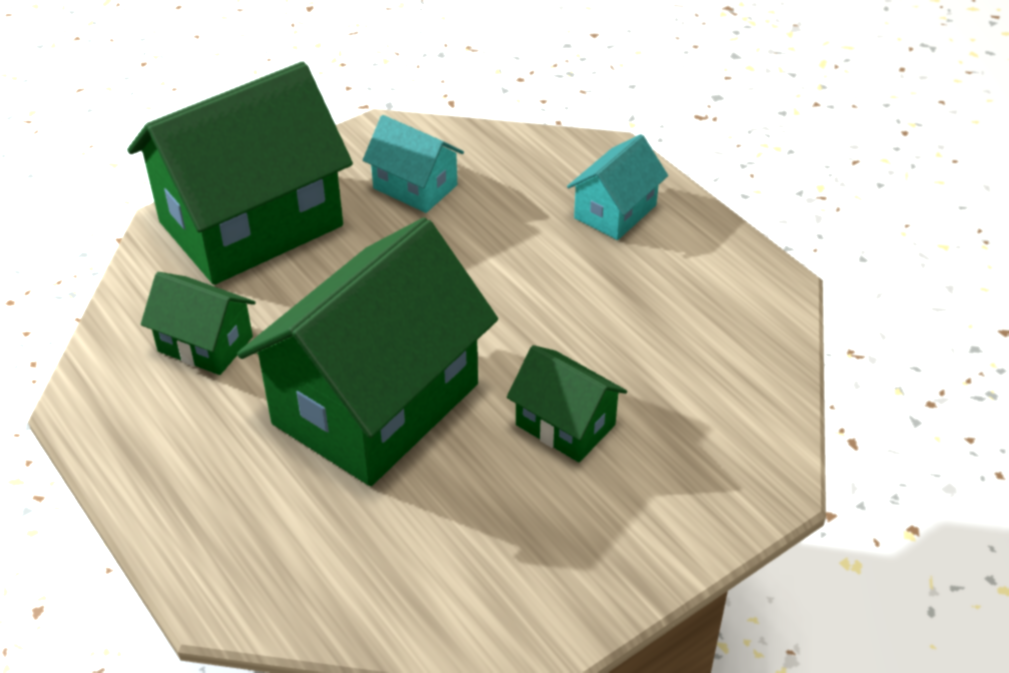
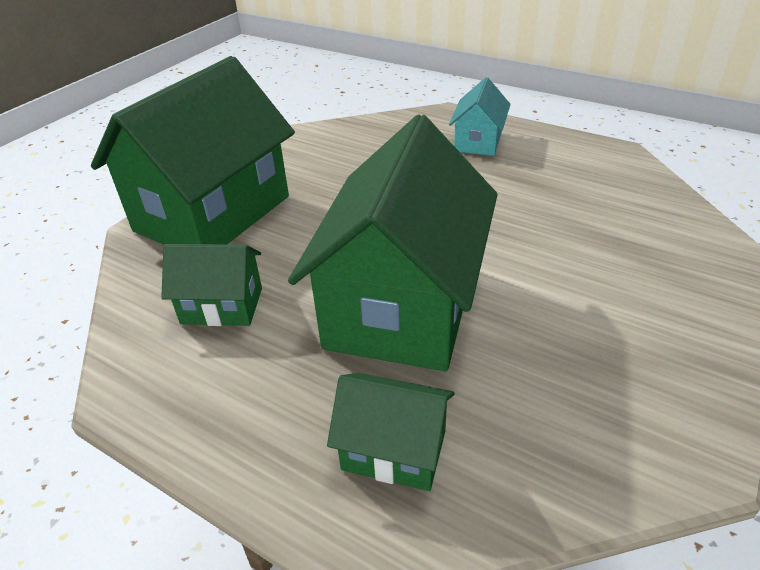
camera: 20 degrees left, 5 degrees down
(415, 187) = (327, 161): turquoise house -> none
(565, 425) = (562, 274): green house -> green house (394, 450)

